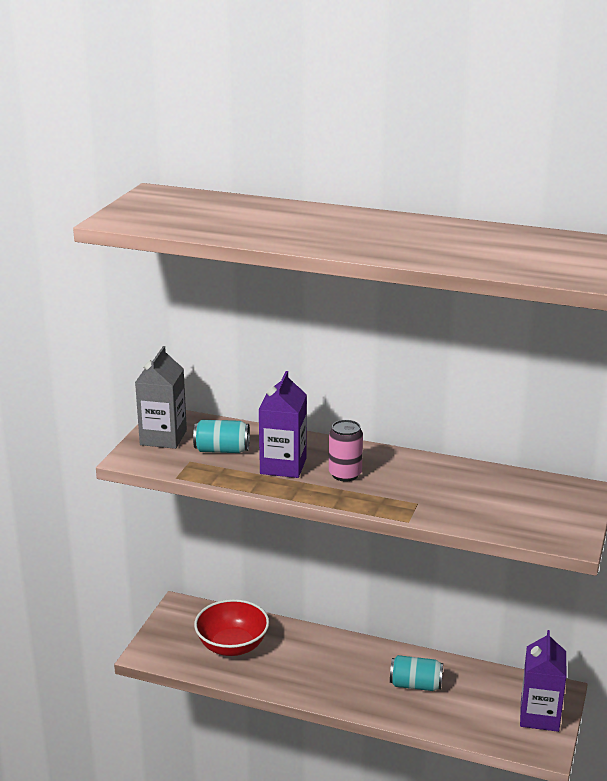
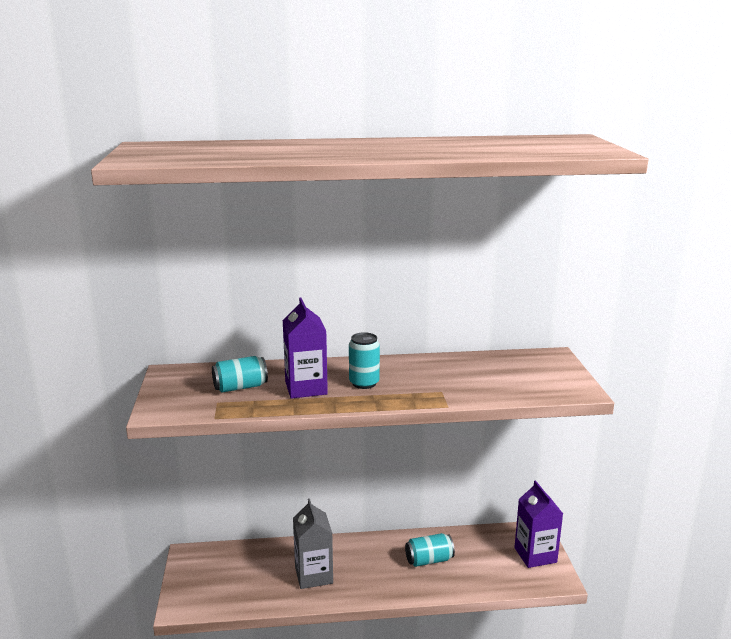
camera: 25 degrees left, 5 degrees down
(163, 438) = (176, 389): grey carton -> grey carton (313, 575)
(232, 646) = (257, 575): red bowl -> none
(345, 474) = (364, 383): pink can -> turquoise can

